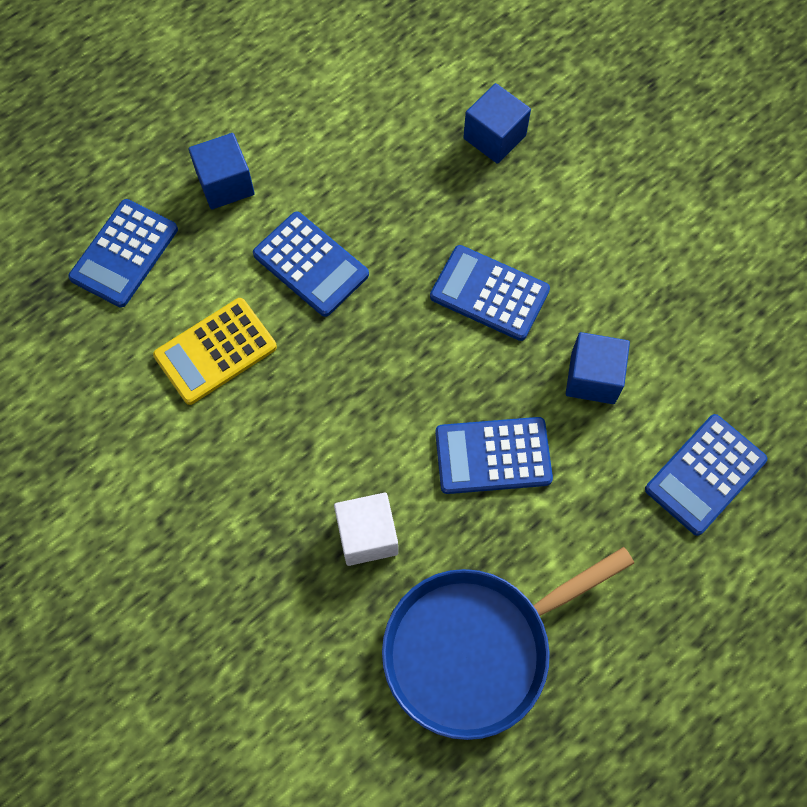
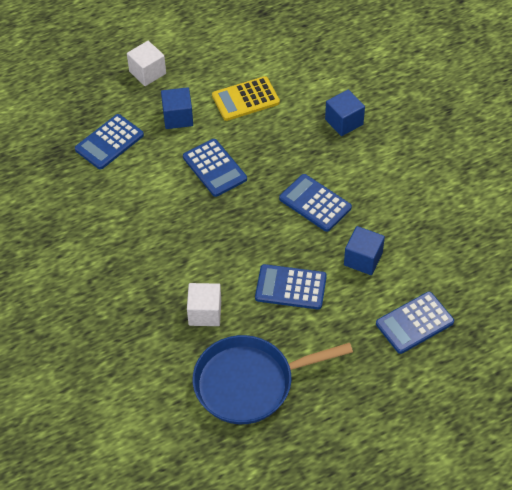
camera: 15 degrees right, 15 degrees down
(153, 112) = (147, 72): none -> white cube
(215, 351) = (146, 202): yellow calculator -> yellow calculator (245, 99)

